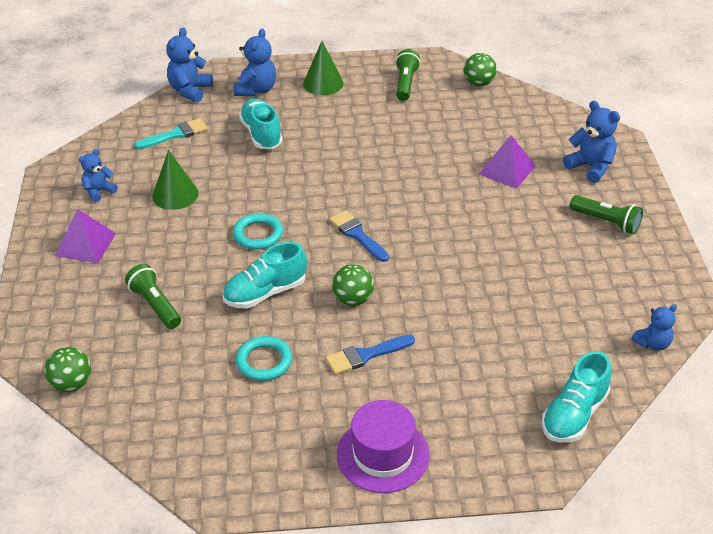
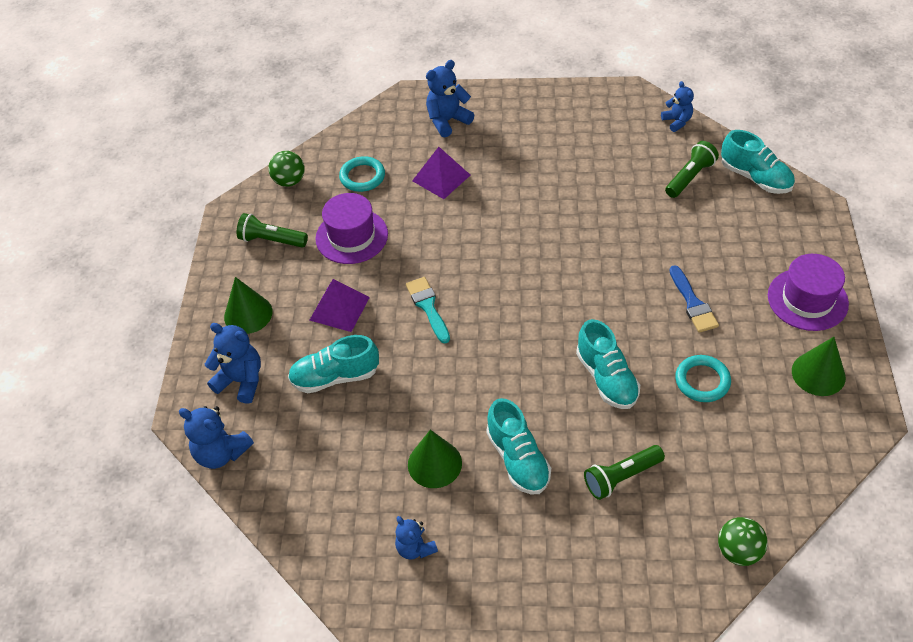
camera: 80 degrees left, 10 degrees up
(85, 244) = (514, 555): purple pyramid -> purple pyramid (339, 308)
(175, 134) = (314, 467): turquoise brush -> turquoise brush (428, 307)
(177, 241) = (518, 459): none -> turquoise shoe
(258, 234) = (515, 383): turquoise ring -> turquoise ring (362, 177)
(276, 457) = (818, 374): none -> green cone
(353, 300) = (619, 308): green ball -> none
(357, 235) = (525, 299): blue brush -> none
(418, 125) = (351, 236): none -> purple hat
(606, 222) = (527, 123): green flashlight -> green flashlight (690, 177)

